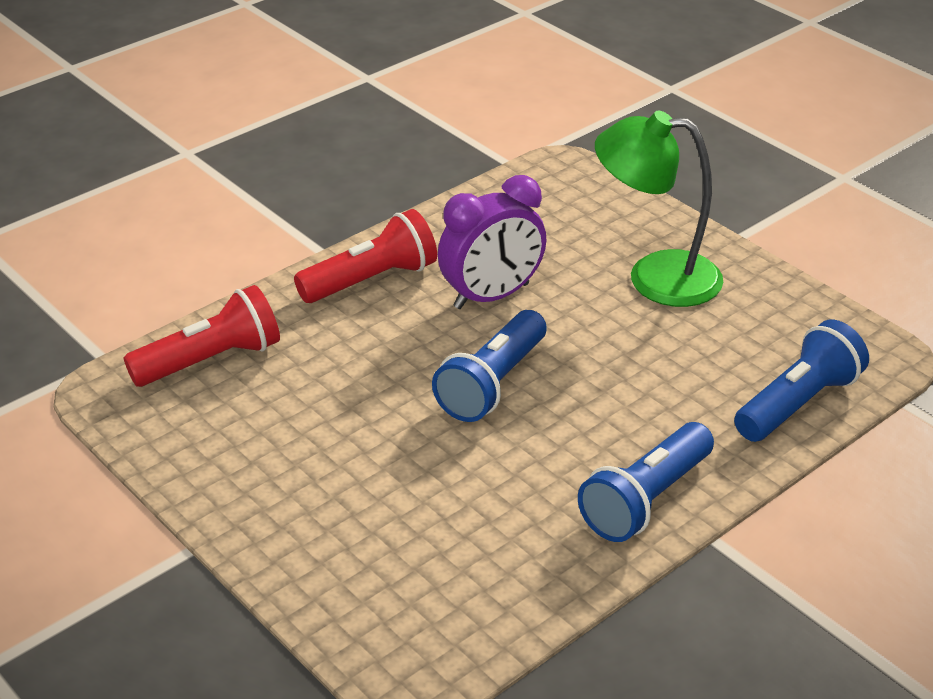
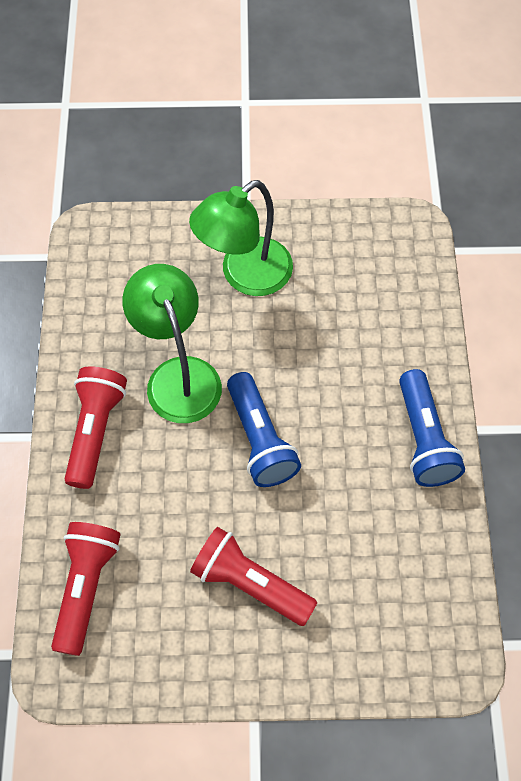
camera: 50 degrees left, 25 degrees up
(331, 462) = (250, 583): none -> red flashlight
(491, 296) = (178, 375): purple clock -> green lamp
(797, 403) = (414, 300): blue flashlight -> none

